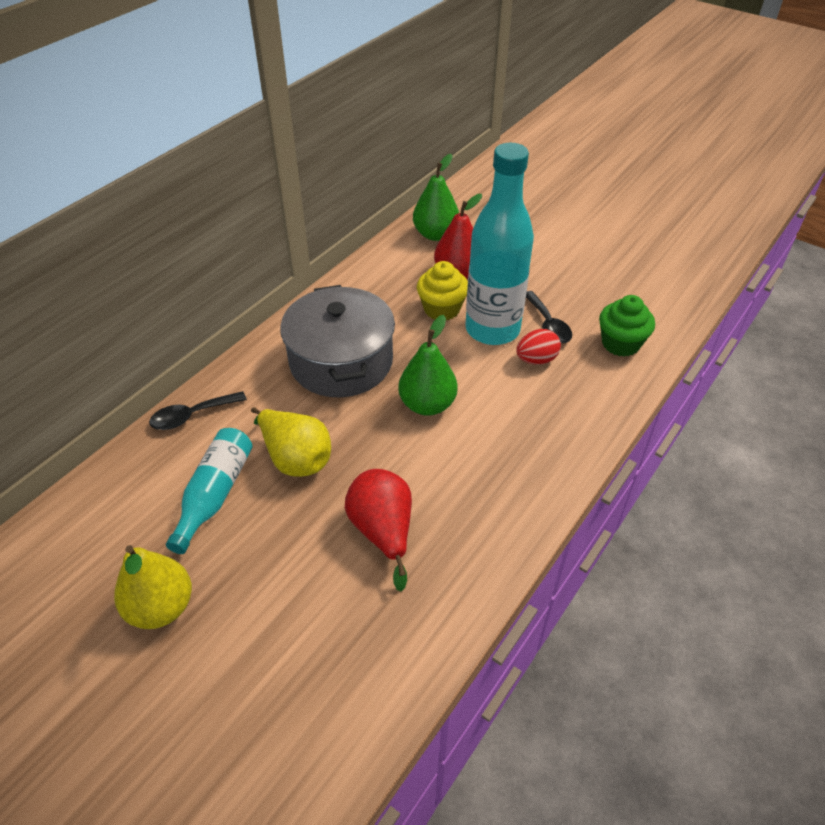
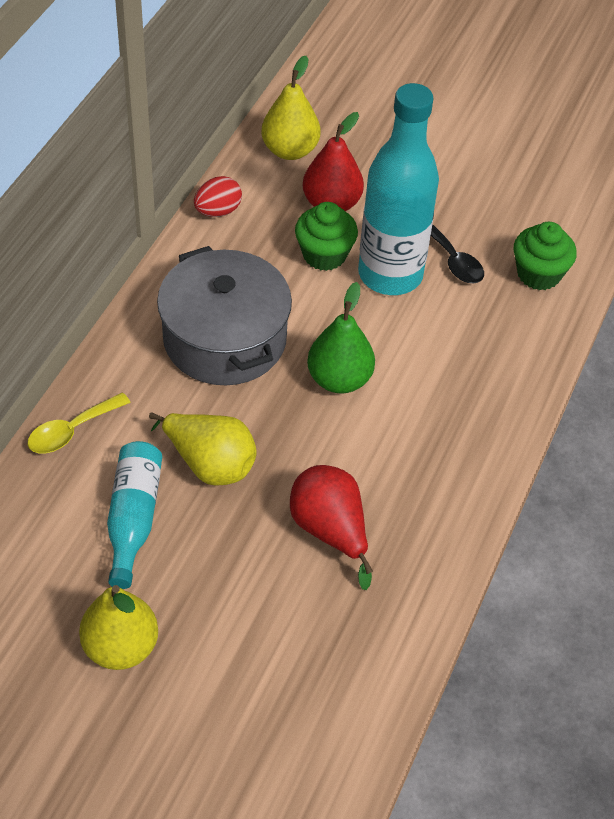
camera: 15 degrees left, 5 degrees up
(192, 416) = (71, 431): black spoon -> yellow spoon
(435, 234) = (290, 150): green pear -> yellow pear
(442, 309) = (324, 255): yellow cupcake -> green cupcake
(536, 360) = (448, 307): red egg -> red egg (218, 211)

